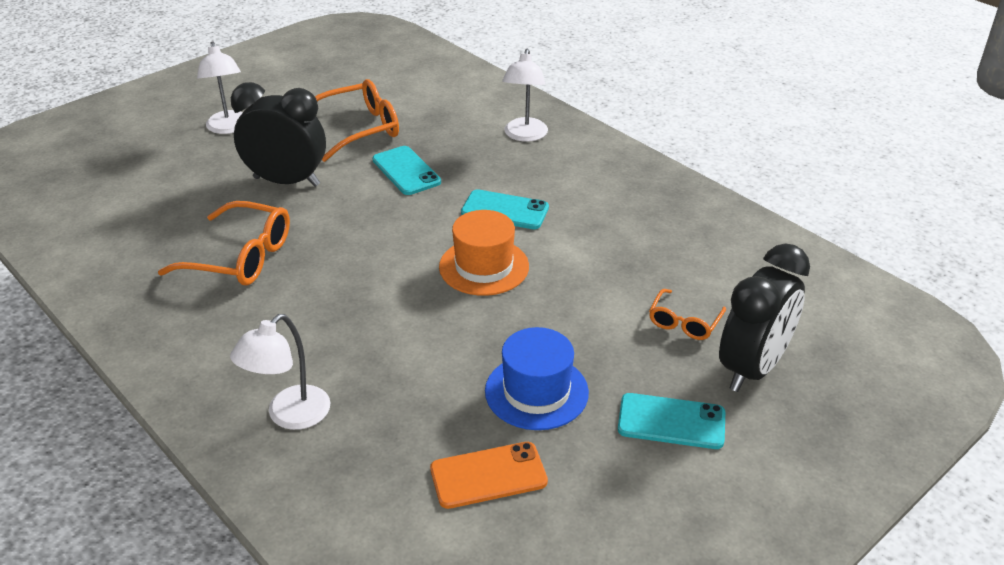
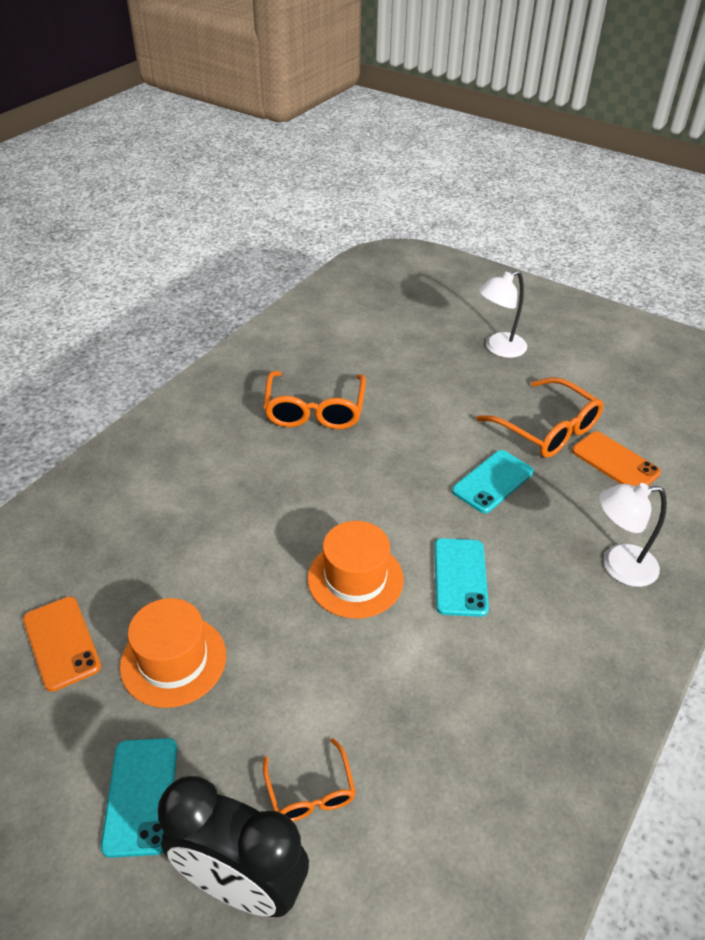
camera: 75 degrees right, 5 degrees up
(287, 181) = (434, 406): black clock -> none
(289, 416) = (126, 494): white lamp -> none
(417, 108) = (615, 462): none -> orange phone
(536, 392) = (173, 660): blue hat -> orange hat
(684, 322) = (310, 792): orange glasses -> orange glasses turned 120 degrees counterclockwise

